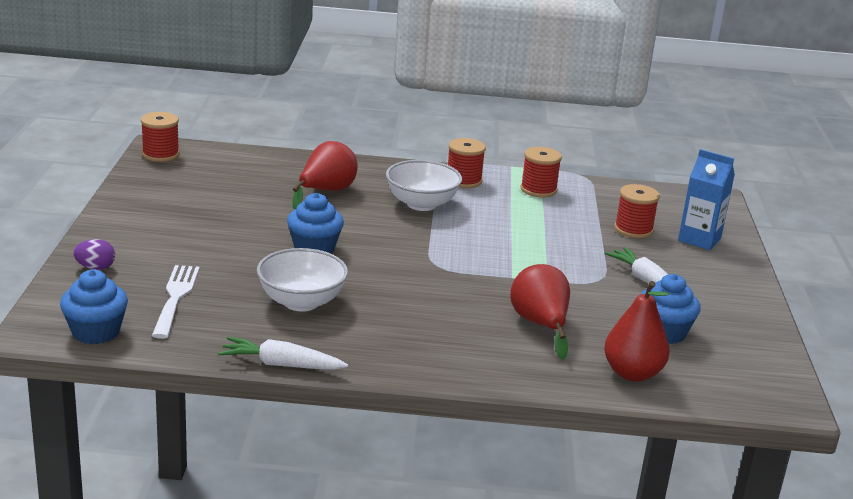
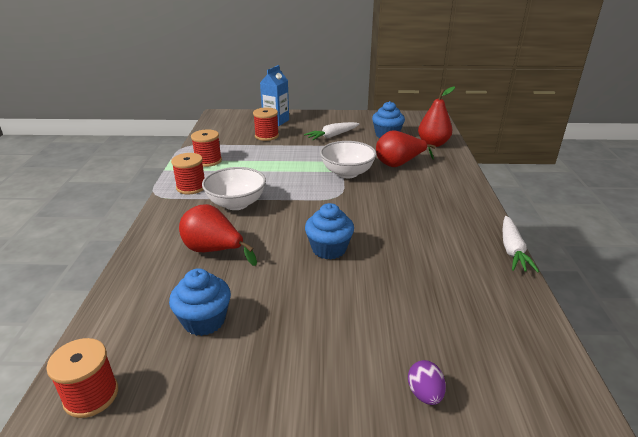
camera: 90 degrees left, 5 degrees up
(96, 332) = (545, 363): blue cupcake -> blue cupcake (204, 320)
(175, 297) = (452, 319): white fork -> none
(301, 302) = (420, 248): white bowl -> white bowl (347, 173)

